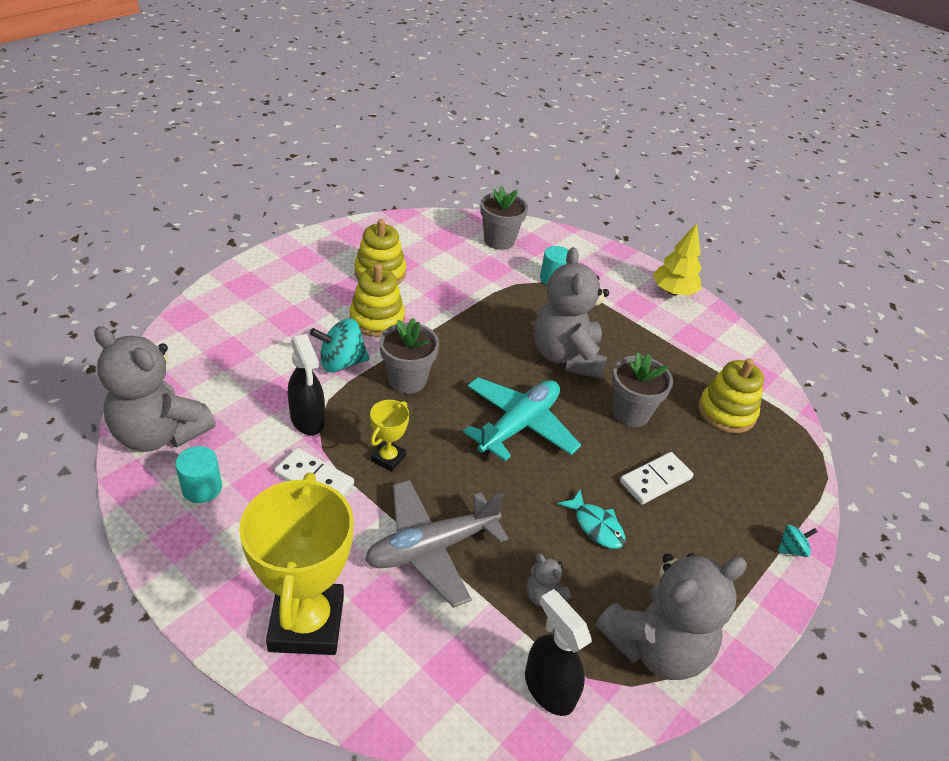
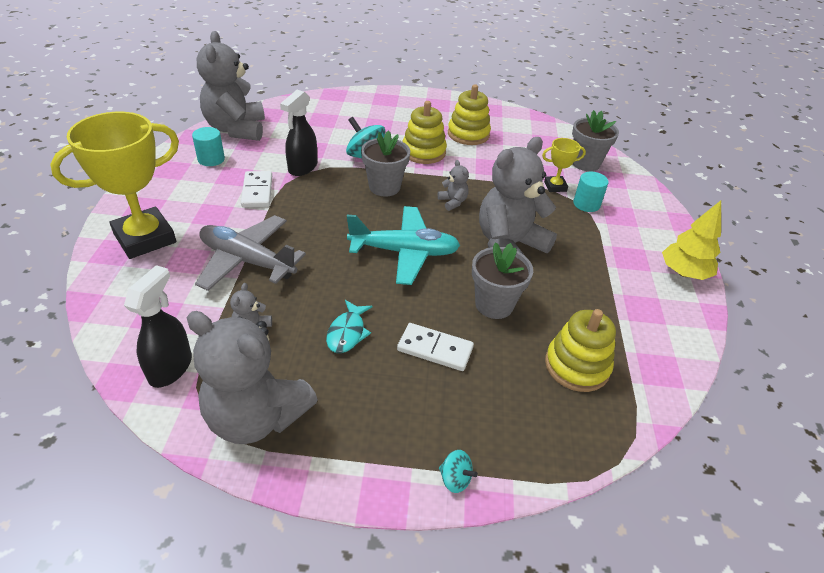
camera: 55 degrees right, 0 degrees up
(388, 458) = (305, 210): yellow trophy -> yellow trophy (555, 186)
(476, 350) = (453, 202): none -> grey teddy bear

